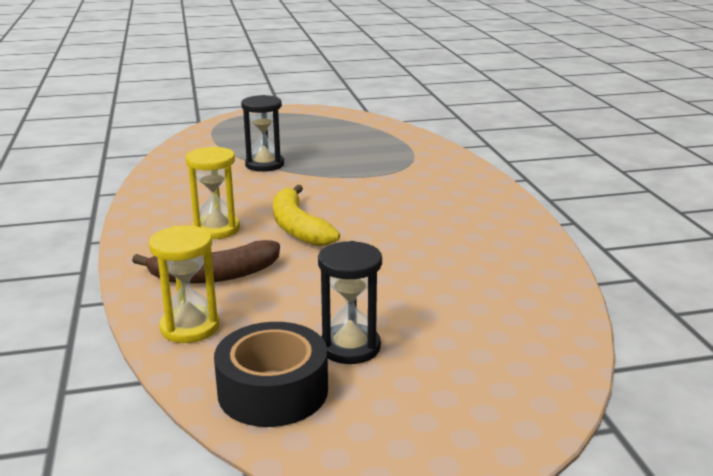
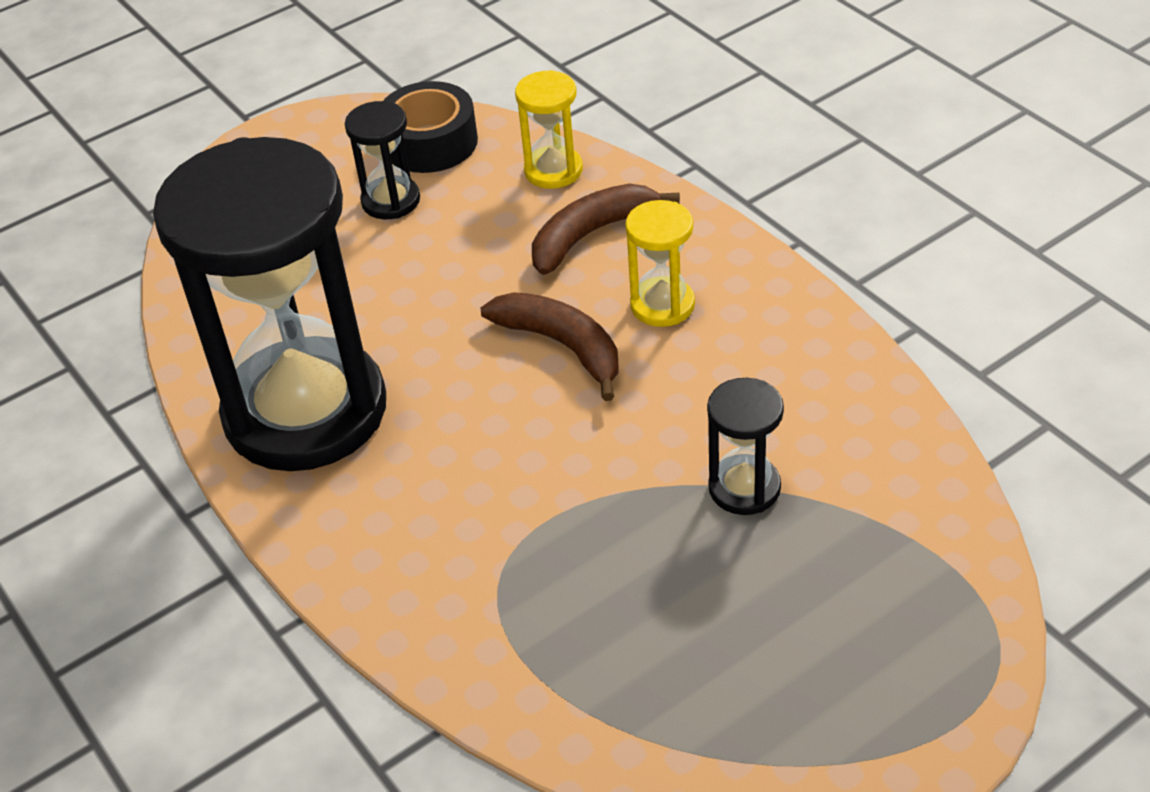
camera: 160 degrees right, 20 degrees up
(298, 227) = (562, 346): yellow banana -> brown banana
(484, 239) = (305, 411): none -> black hourglass

